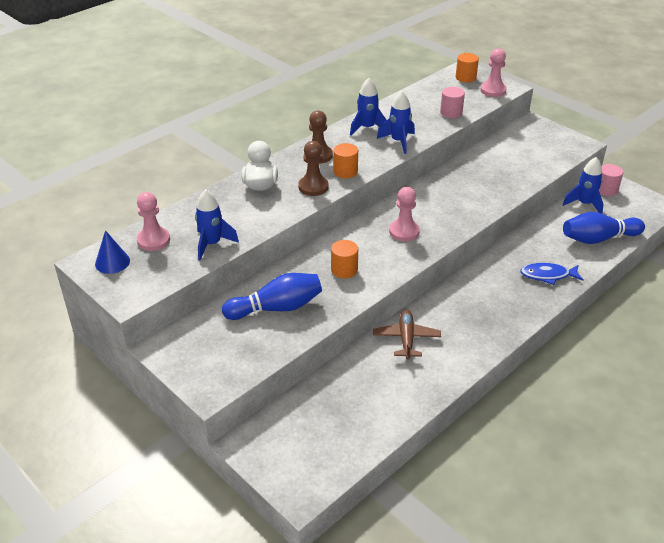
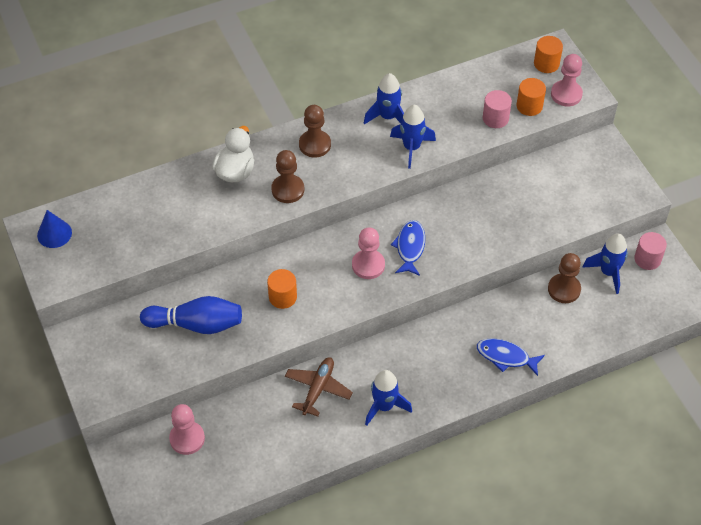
camera: 20 degrees right, 15 degrees up
(153, 240) = (102, 217): pink pawn -> pink pawn (187, 438)
(212, 244) = (154, 238): blue rocket -> blue rocket (384, 406)
(345, 171) = (331, 177): orange cylinder -> orange cylinder (529, 106)
(430, 212) = (410, 247): none -> blue fish
(560, 222) = (564, 289): none -> brown pawn
(598, 239) = (592, 325): blue bowling pin -> none

